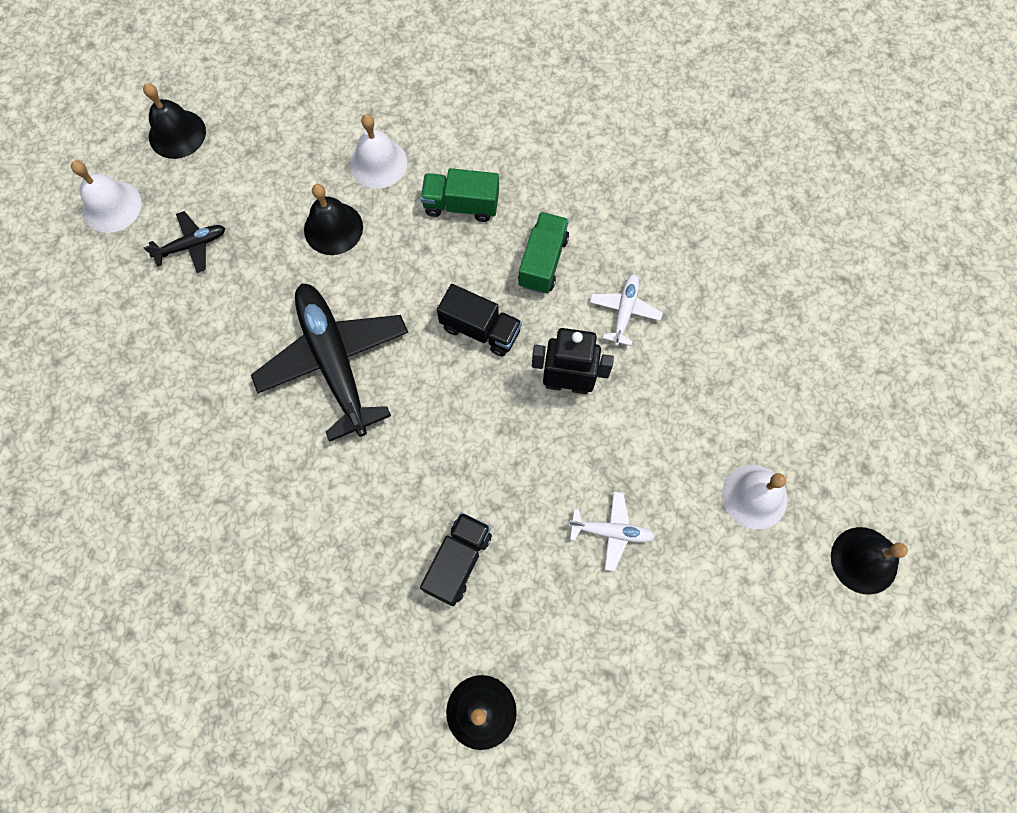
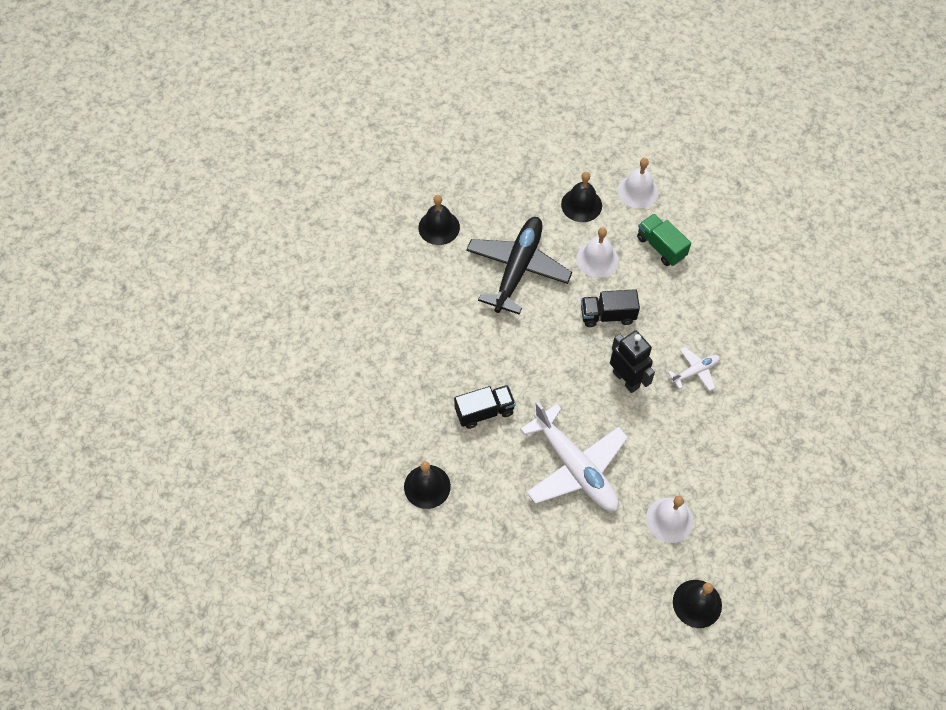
camera: 45 degrees right, 10 degrees down
(112, 206) = (482, 108): white bell -> white bell (597, 259)
(177, 134) = (548, 97): black bell -> black bell (439, 227)
(192, 245) = (503, 157): black plane -> none
(480, 329) = (607, 315): black truck -> black truck turned 105 degrees clockwise
(543, 261) = (676, 310): green truck -> none
(611, 531) = (575, 467): white plane -> white plane, size x2.13

